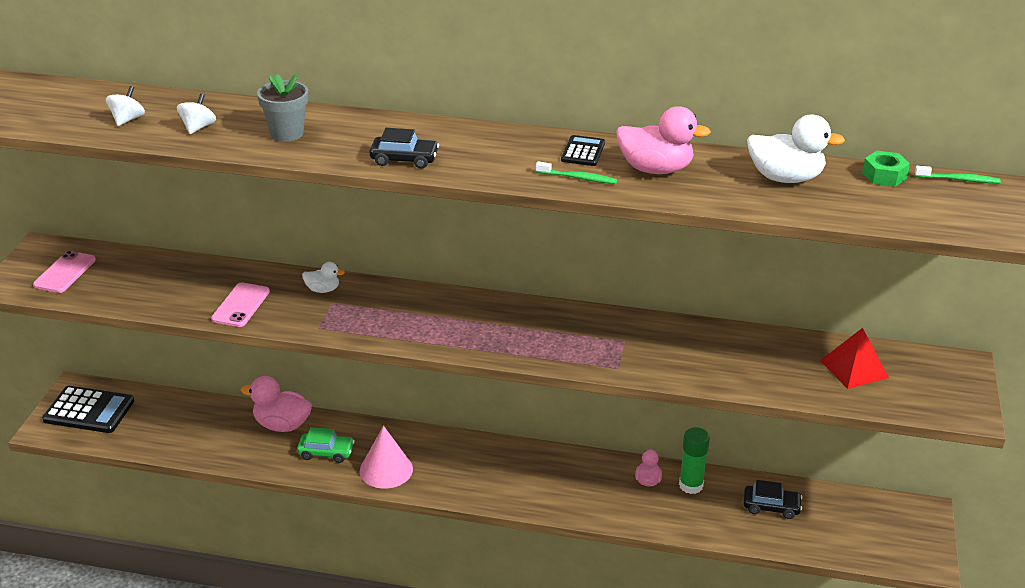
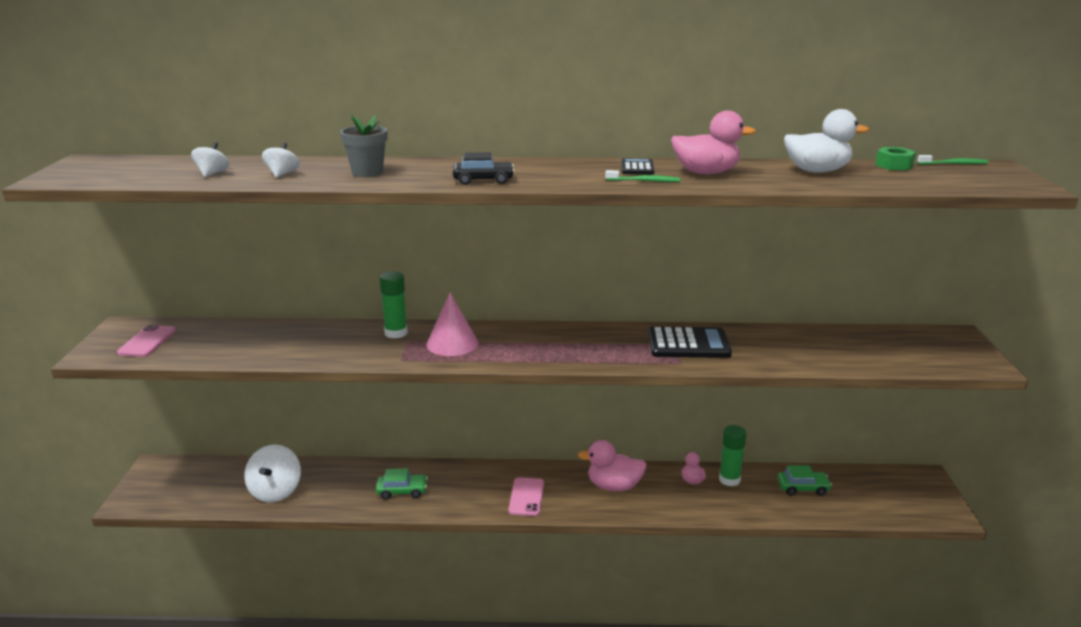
camera: 10 degrees left, 10 degrees down
(89, 410) = (170, 482): black calculator -> black calculator (688, 344)
(194, 435) = (275, 491): none -> white spinning top
(240, 305) = (323, 350): pink phone -> pink phone (526, 497)
(282, 425) = (356, 474): pink duck -> pink duck (614, 486)
(323, 290) = (396, 333): white duck -> green glue stick
(386, 469) = (461, 498): pink cone -> pink cone (452, 343)
(771, 507) = (802, 488): black car -> green car
(854, 369) = (876, 345): red pyramid -> none

